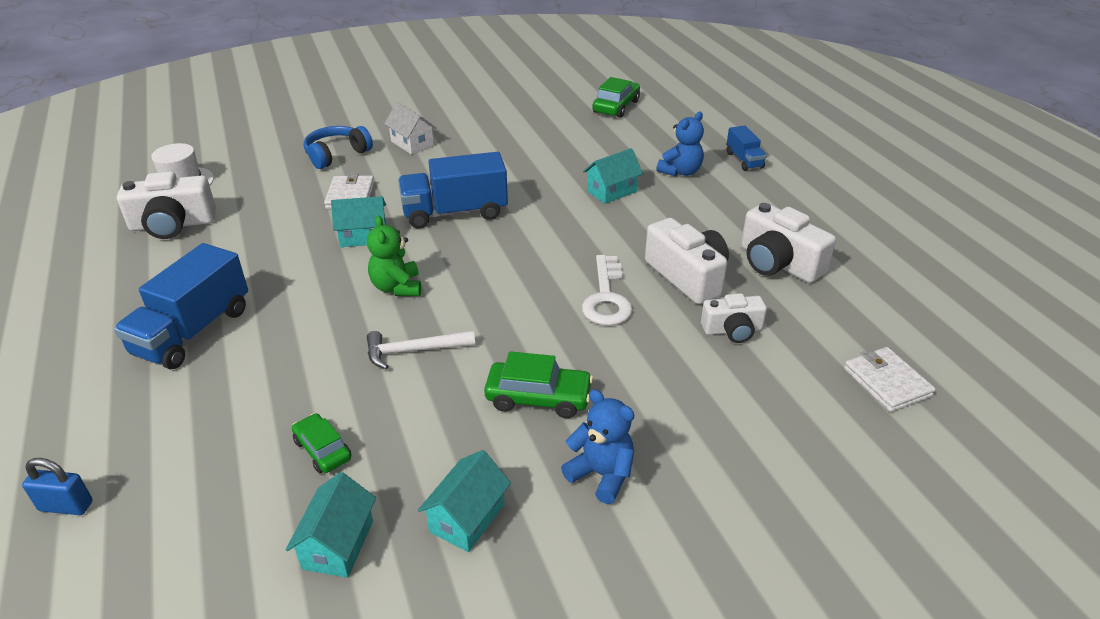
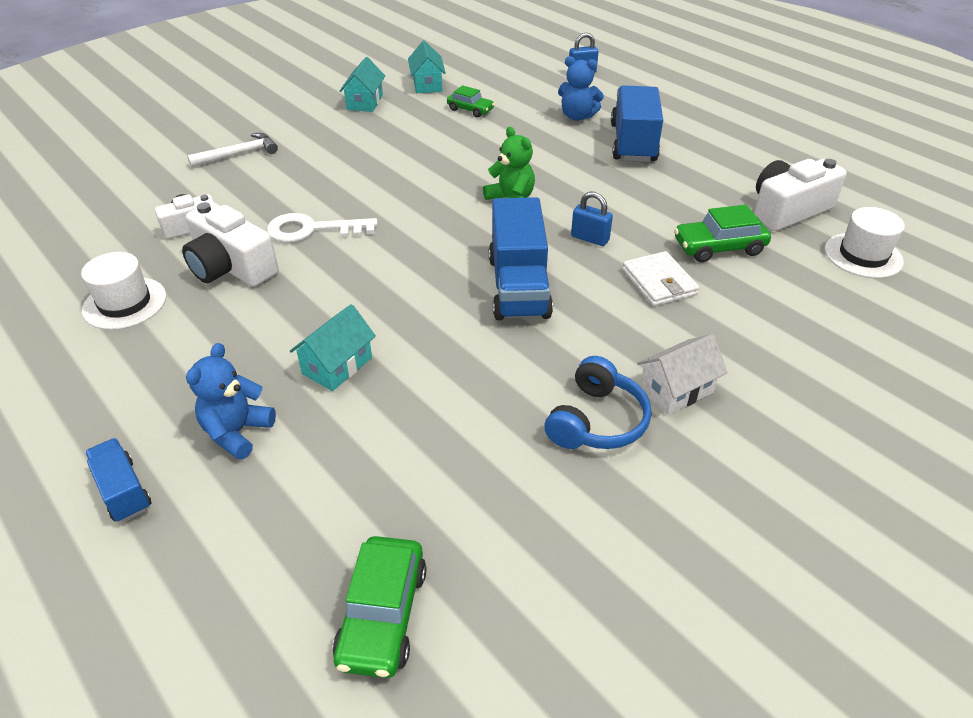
camera: 160 degrees right, 5 degrees up
(336, 155) = (753, 341): blue headphones -> blue headphones (596, 421)
(363, 236) = (590, 238): turquoise house -> blue padlock
(412, 144) = (676, 390): white house -> white house turned 60 degrees counterclockwise
(414, 351) = (456, 162): white hammer -> white hammer (239, 154)
(455, 213) = (518, 286): blue truck -> blue truck turned 120 degrees clockwise
(538, 398) = (346, 155): green car -> green car (719, 247)
(601, 474) = (291, 129): blue teddy bear -> blue teddy bear (577, 116)
(606, 298) = (312, 230): white key -> white key turned 75 degrees counterclockwise
(778, 263) = (125, 303): white camera -> white hat
(886, 382) = (65, 212): white wallet -> none

